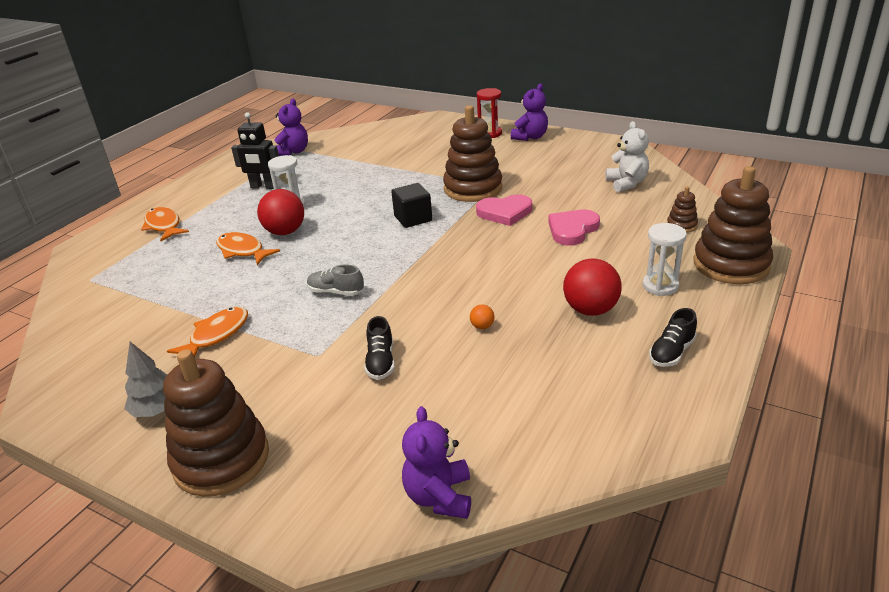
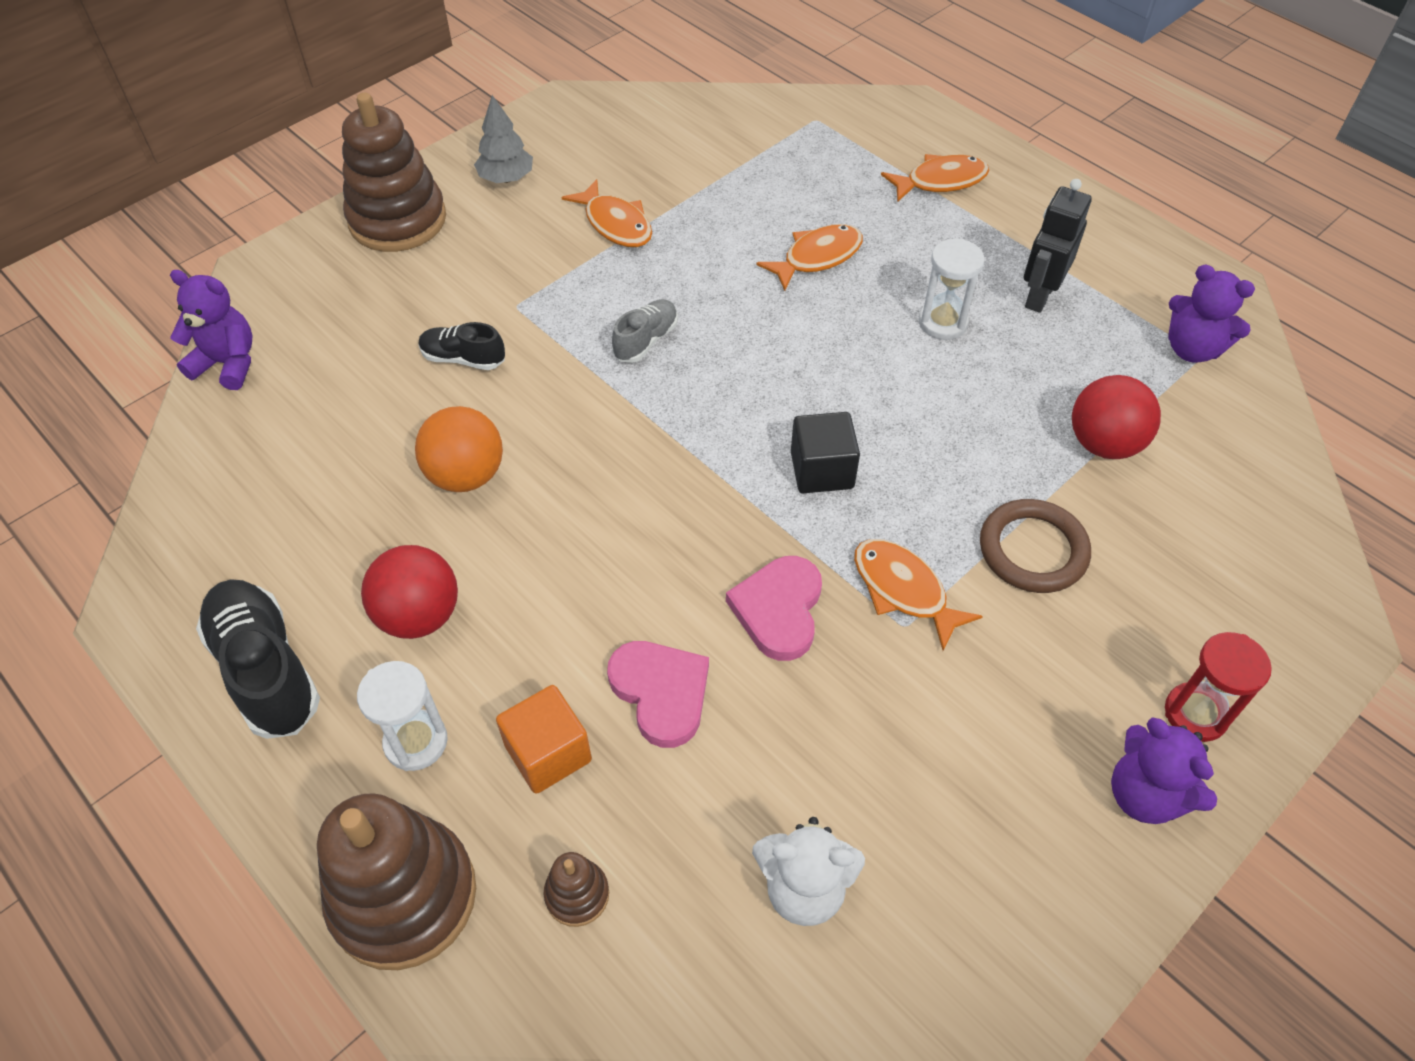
camera: 105 degrees right, 20 degrees up
(285, 232) = (854, 307): red ball -> red ball (1103, 444)
(432, 167) = (1033, 550): none -> brown ring
(473, 188) = (903, 590): brown stacking toy -> orange fish
(482, 326) = (466, 475): orange ball -> orange ball, size x2.31
(629, 249) = (548, 753): none -> orange cube
(671, 352) = (266, 670): black shoe -> black shoe, size x1.75

